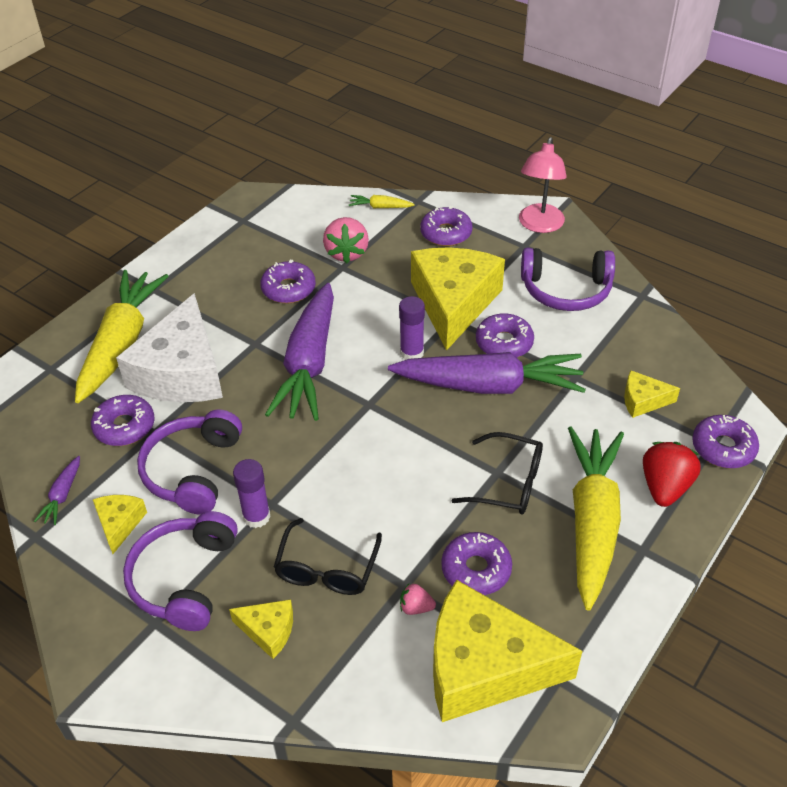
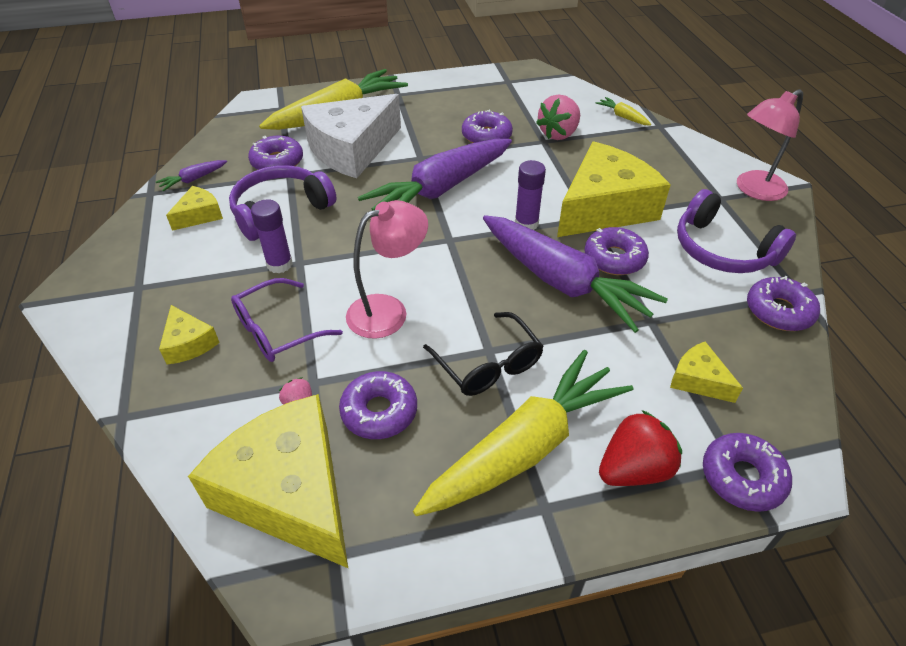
camera: 40 degrees right, 0 degrees up
(184, 578) = (188, 272): purple headphones -> none
(327, 569) = (277, 330): black glasses -> purple glasses
(392, 493) = (388, 311): none -> pink lamp
(446, 233) = (657, 157): purple donut -> purple donut (779, 311)

